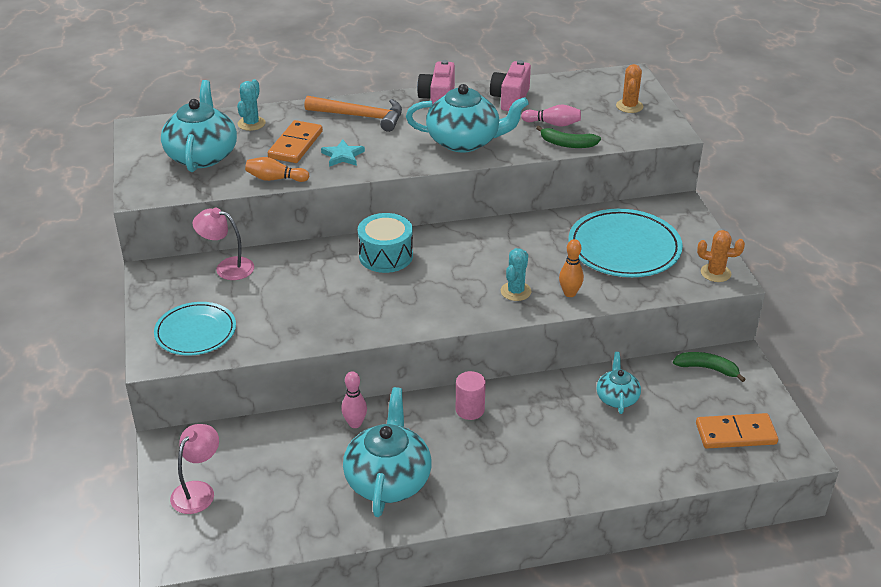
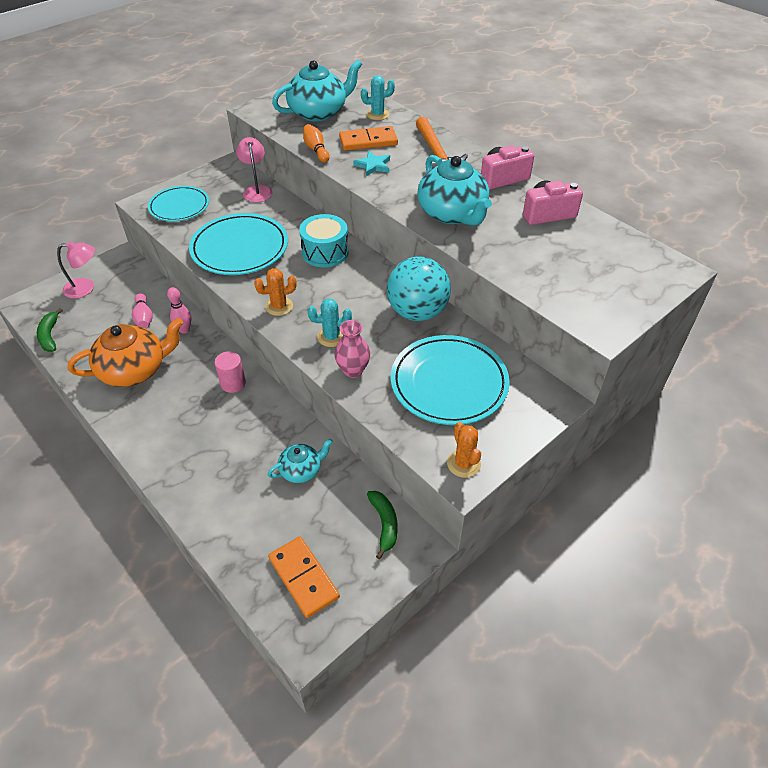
camera: 60 degrees right, 10 degrees up
(323, 309) = (240, 248): none -> turquoise plate
(388, 480) = (134, 370): turquoise teapot -> orange teapot
(523, 233) = (417, 312): none -> turquoise ball
(553, 124) = (533, 251): pink bowling pin -> pink bowling pin (144, 317)
(567, 144) = (508, 270): green banana -> green banana (50, 335)
(569, 293) = (353, 370): orange bowling pin -> pink vase
(629, 106) = (619, 287): orange cactus -> orange cactus (279, 306)

